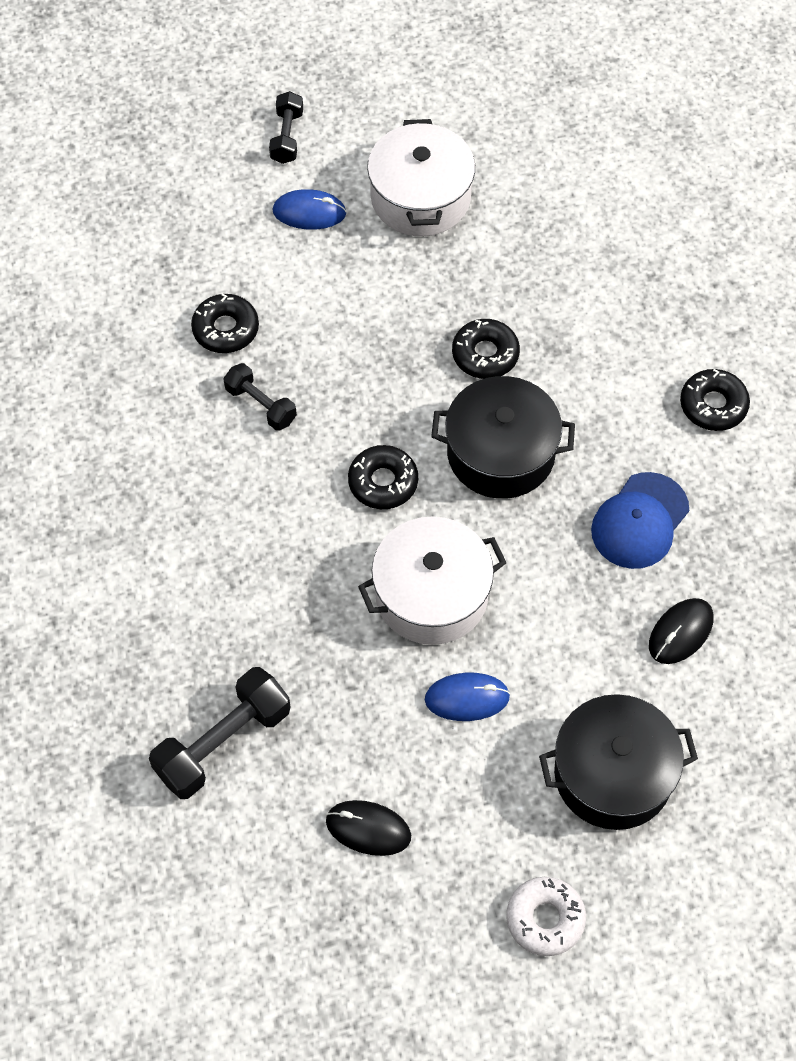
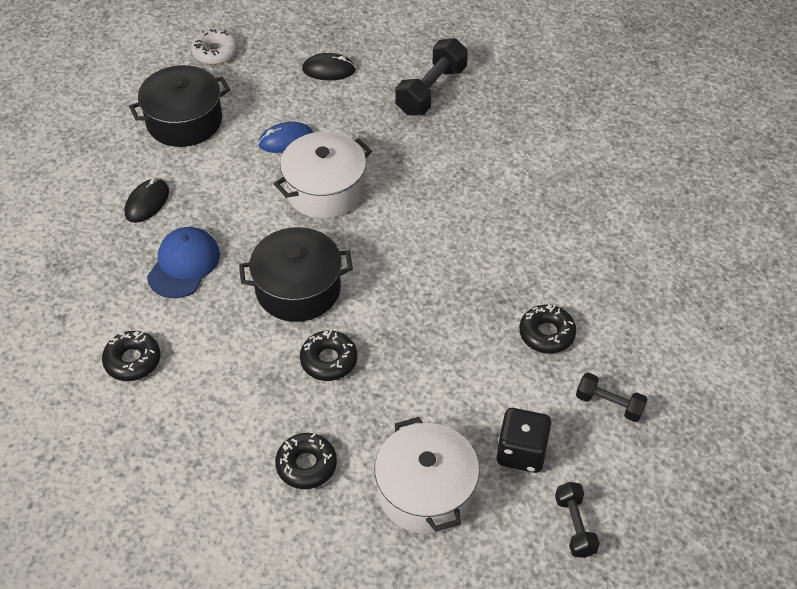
camera: 165 degrees right, 10 degrees down
(261, 405) = (493, 284): black dumbbell -> black dumbbell (609, 404)
(309, 212) = (521, 452): blue mouse -> black dice
(383, 482) = (381, 251): black donut -> black donut (306, 465)

